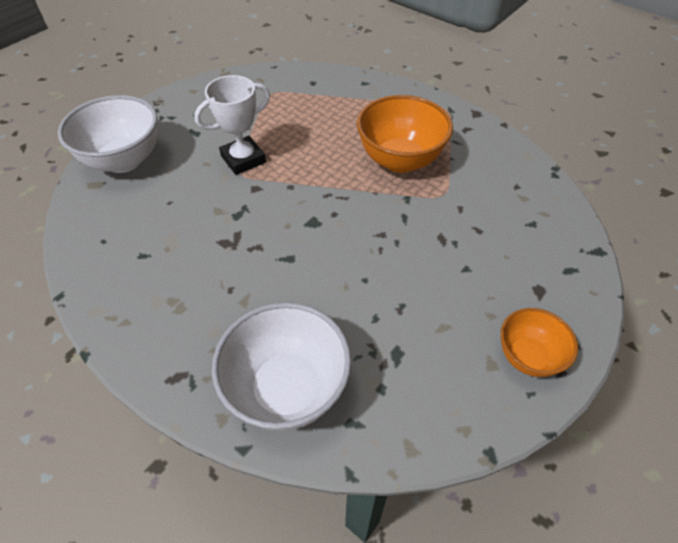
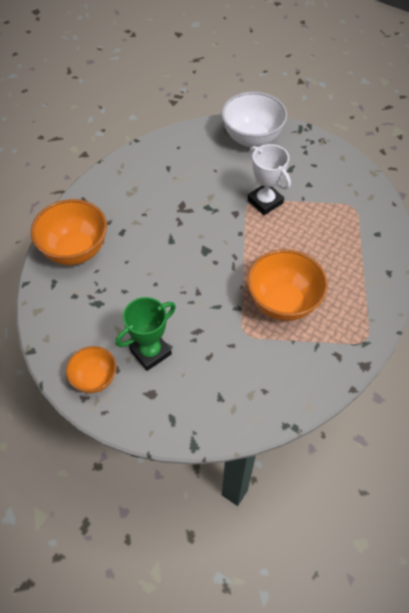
camera: 85 degrees right, 5 degrees up
(287, 389) = (75, 250): white bowl -> orange bowl
(477, 289) = (150, 352): none -> green trophy

